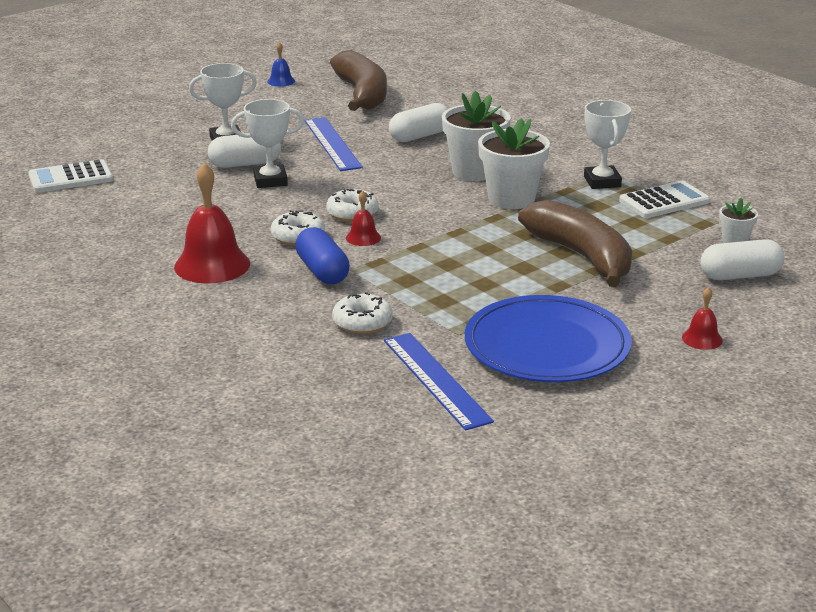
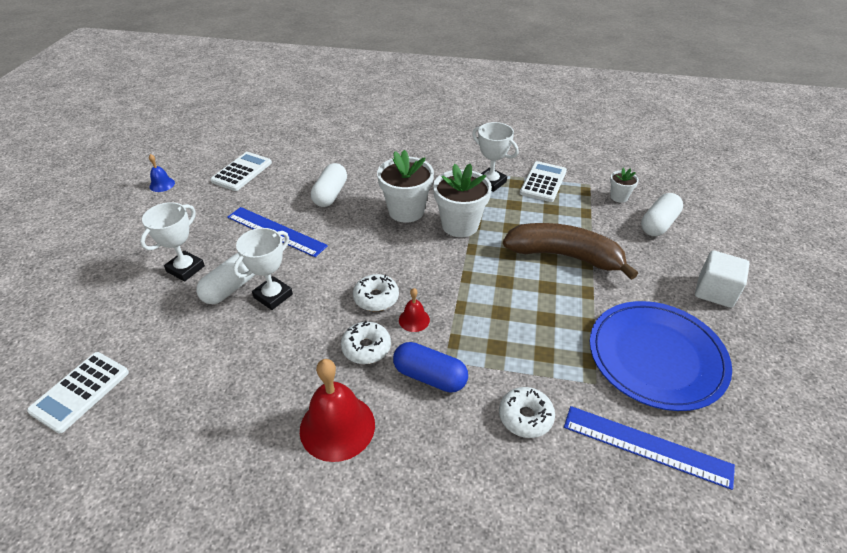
camera: 40 degrees left, 15 degrees up
(362, 94) = (242, 172): brown banana -> white calculator
(702, 339) = (715, 291): red bell -> white cube

